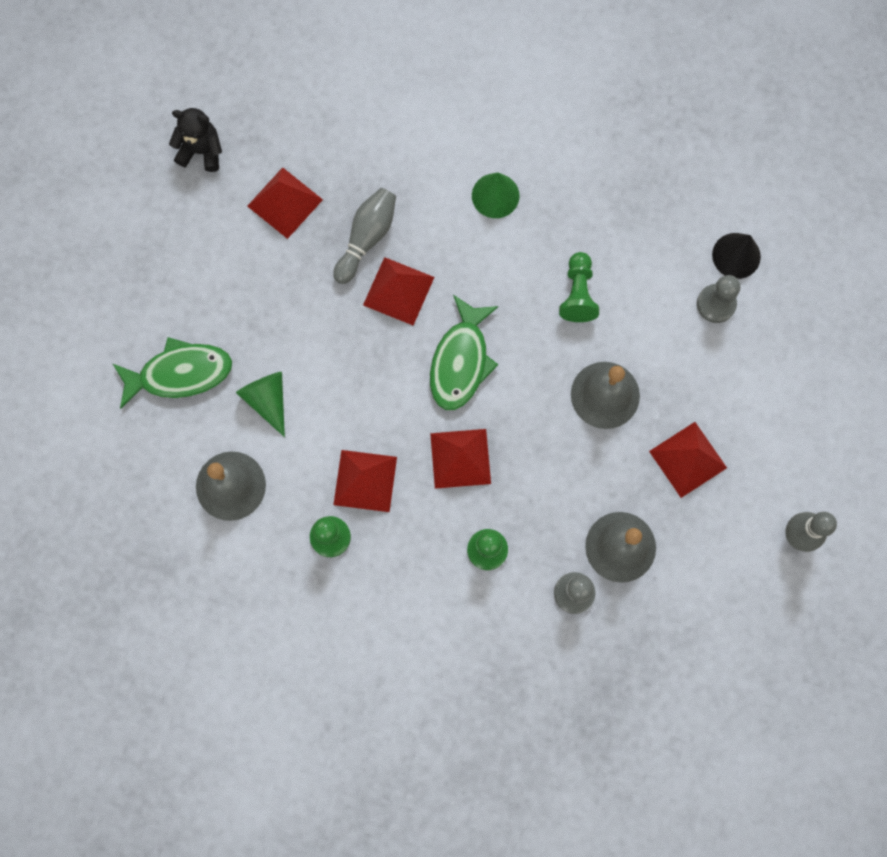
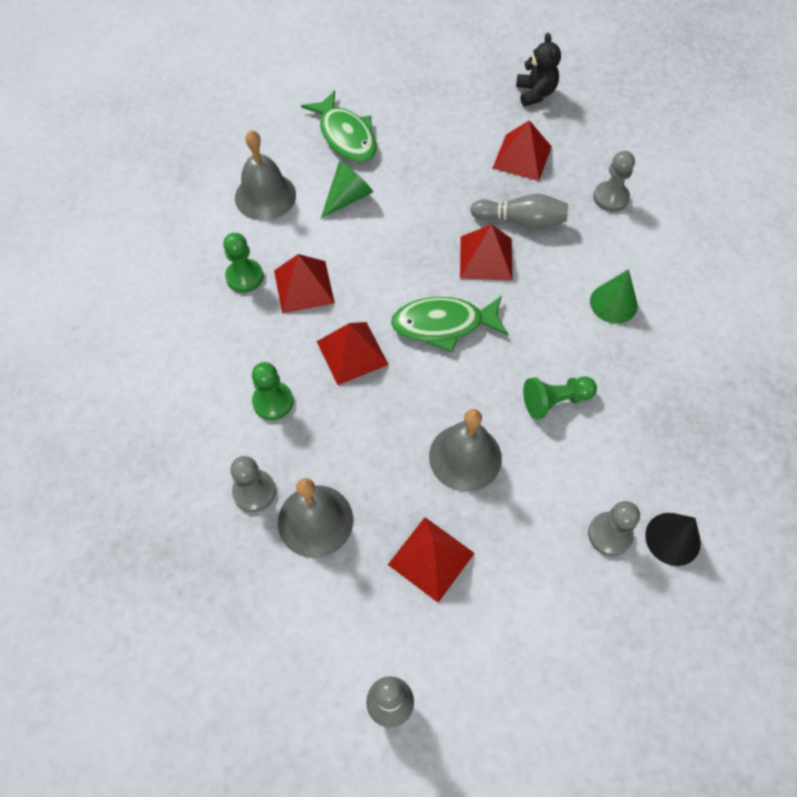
camera: 70 degrees right, 15 degrees down
(372, 140) = (610, 197): none -> grey pawn

